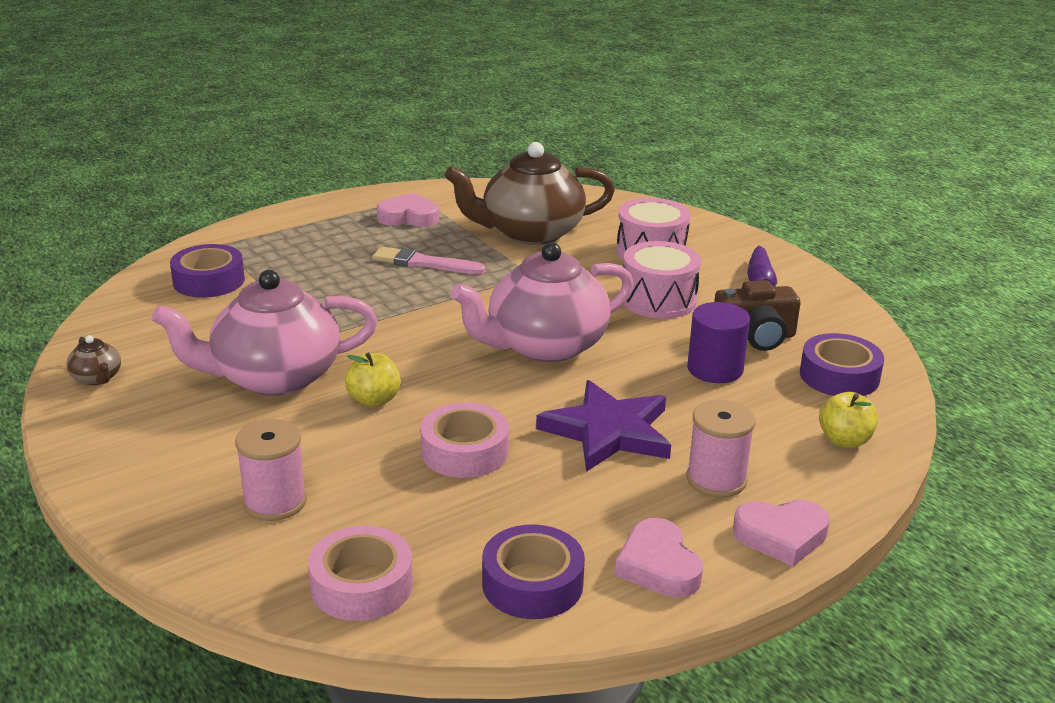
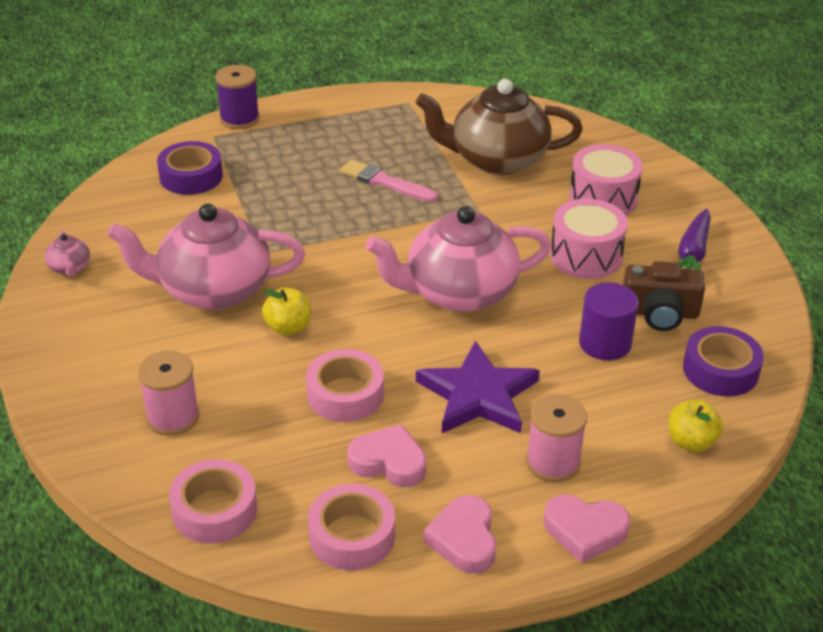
camera: 15 degrees right, 10 degrees up
(97, 378) = (70, 268): brown teapot -> pink teapot
(243, 227) = (239, 119): none -> purple spool
(408, 217) = (390, 126): pink heart -> pink heart (388, 462)
(532, 584) = (352, 536): purple tape -> pink tape

